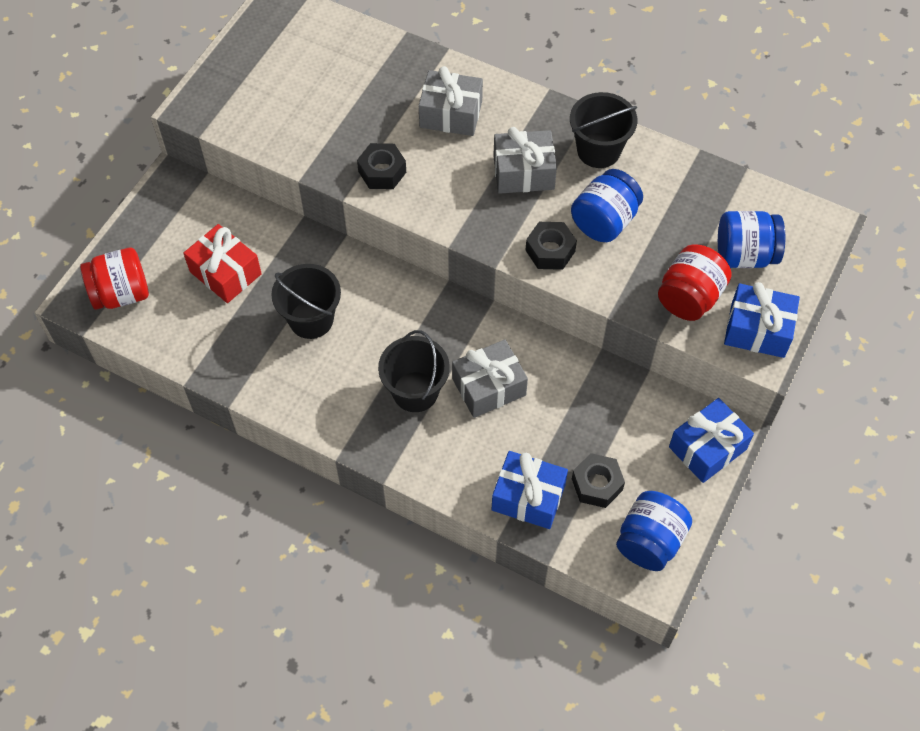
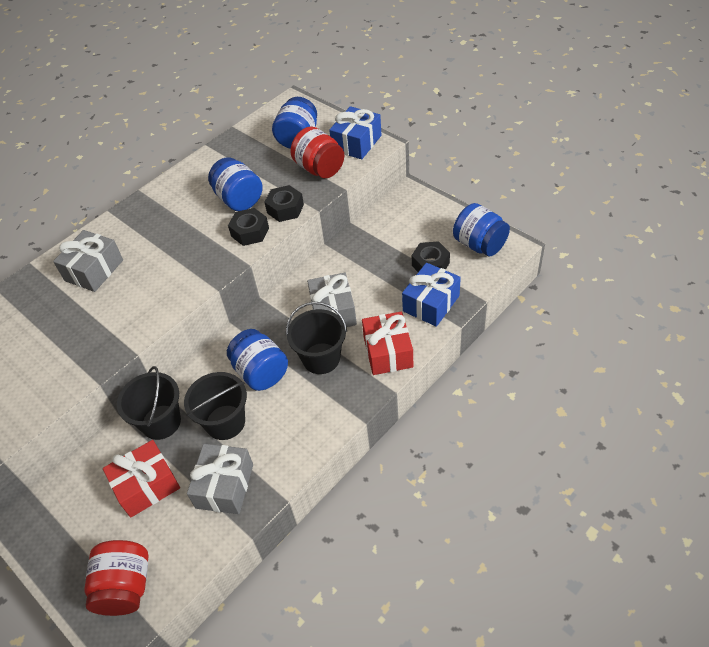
camera: 70 degrees left, 10 degrees down
(382, 172) = (124, 323): black nut -> black nut (285, 209)
(382, 334) = (261, 372): none -> blue jar
(440, 462) = (388, 352): none -> red gift
(523, 172) = (174, 236): grey gift -> grey gift (224, 486)
(598, 150) = (177, 193): black bucket -> black bucket (161, 422)
(707, 448) = (418, 205): blue gift -> none

